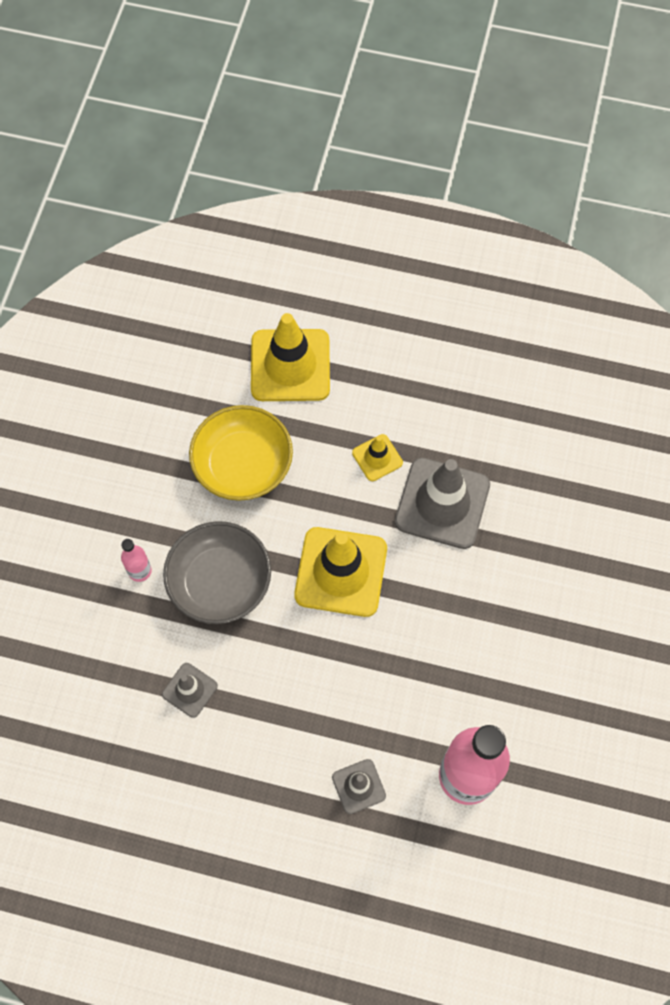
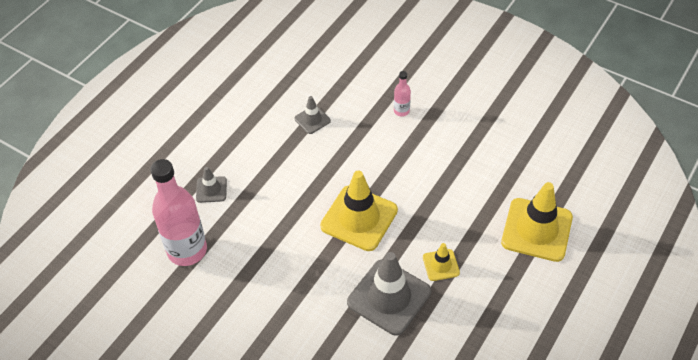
camera: 110 degrees right, 15 degrees down
(220, 582) = (378, 150): grey bowl -> none
(243, 464) = (461, 182): yellow bowl -> none

